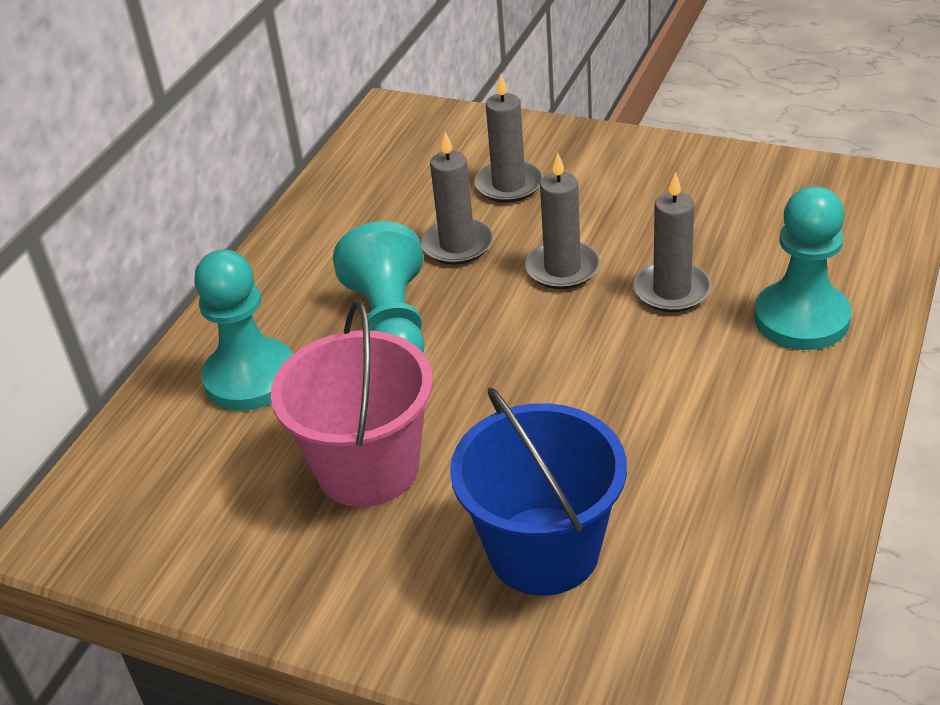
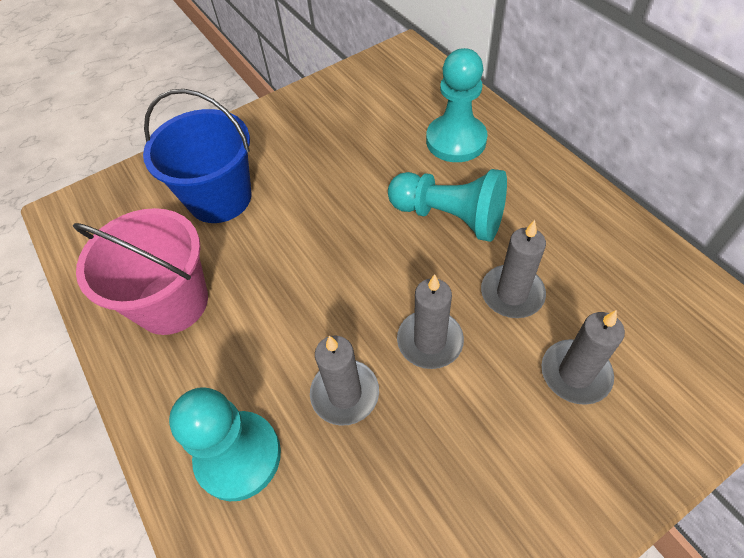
camera: 125 degrees right, 15 degrees up
(367, 468) = (340, 159): pink bucket -> pink bucket (172, 302)

